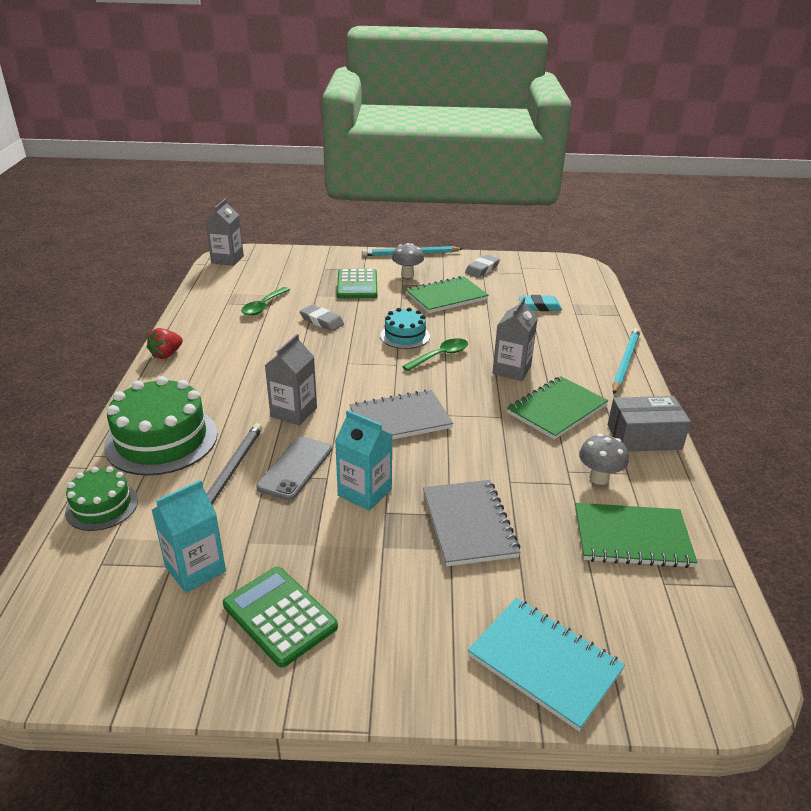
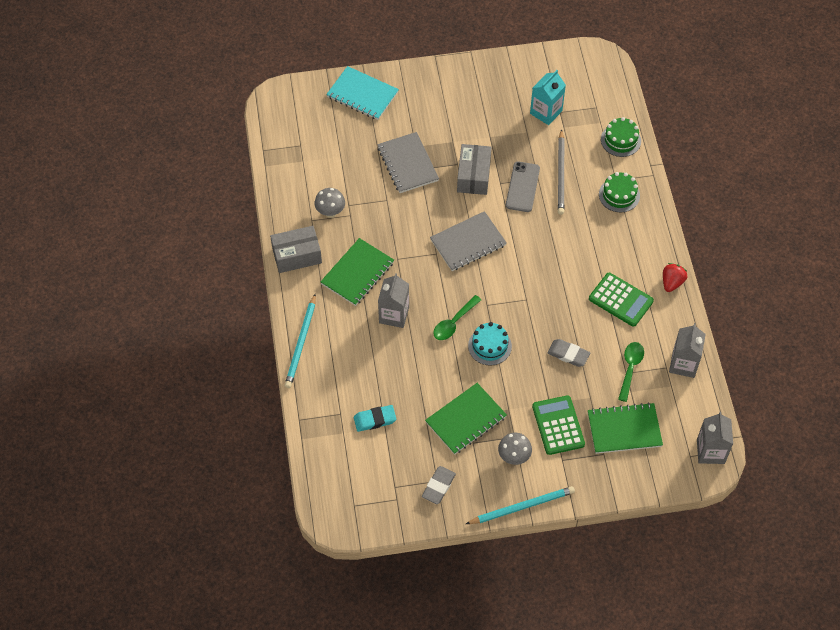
camera: 170 degrees right, 25 degrees up
(161, 440) = (619, 195): green cake -> green cake, size x0.57
(280, 616) = (492, 96): green calculator -> green calculator (620, 300)
(293, 412) = (544, 236): grey carton -> grey carton (683, 364)
(364, 492) = (473, 176): turquoise carton -> grey box
(632, 538) = (314, 171): green notebook -> green notebook (624, 429)

